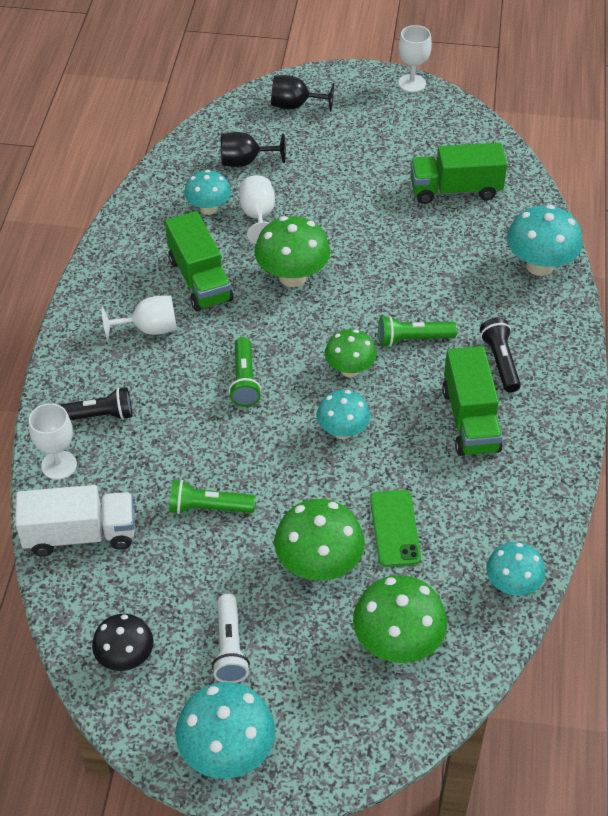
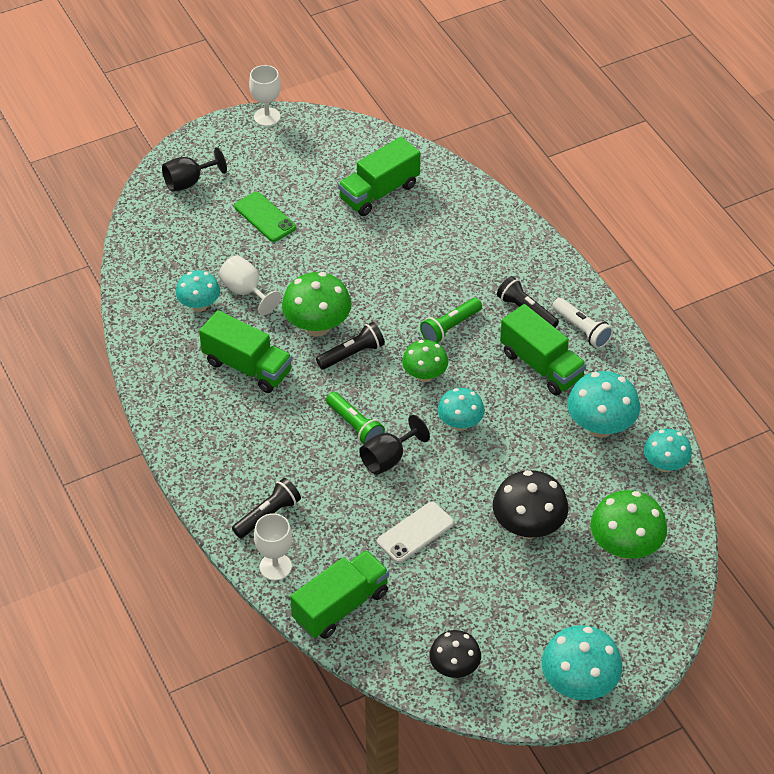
camera: 35 degrees left, 0 degrees up
(80, 535) = (341, 606): white truck -> green truck
(149, 329) = (245, 426): white goblet -> none
(208, 507) = (415, 532): green flashlight -> white phone
(229, 647) = (518, 617): white flashlight -> white flashlight (582, 330)
(245, 162) = (192, 251): black goblet -> black goblet (388, 458)
(301, 316) = (352, 354): none -> black flashlight
(319, 565) = (528, 527): green mushroom -> black mushroom
(395, 528) = (556, 471): green phone -> green phone (265, 217)
(539, 266) = (492, 222): turquoise mushroom -> turquoise mushroom (600, 426)

